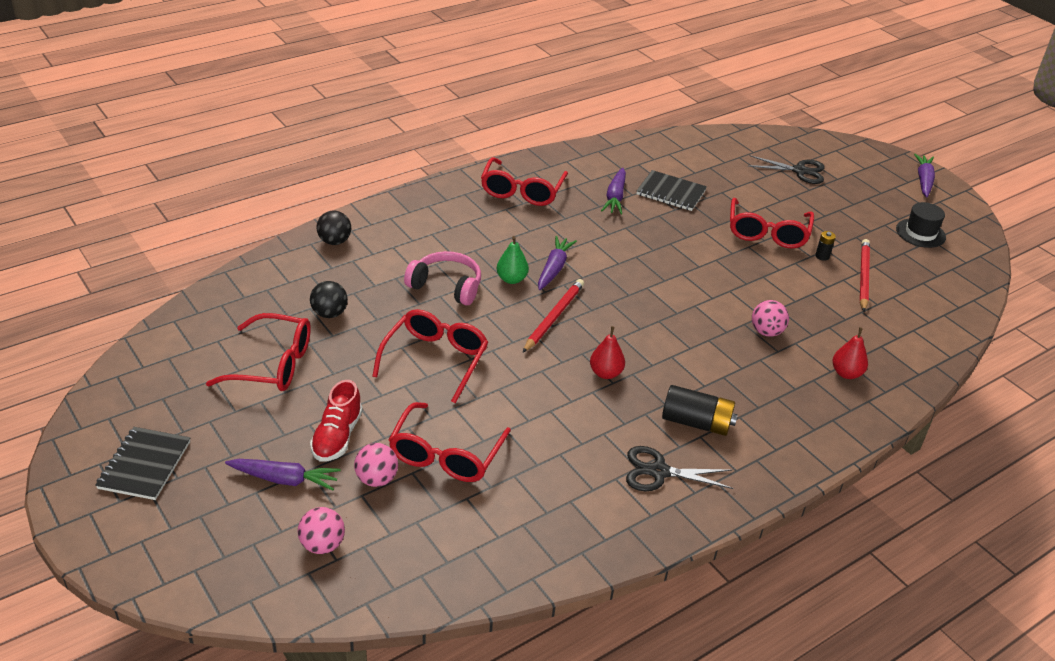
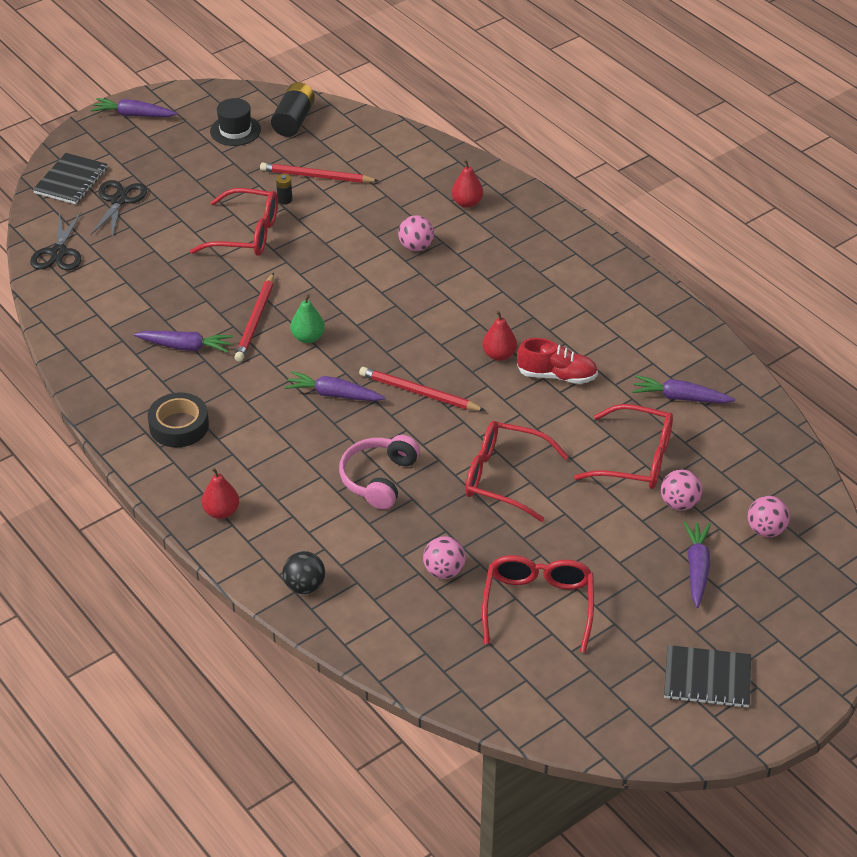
camera: 90 degrees left, 5 degrees up
(329, 313) = (444, 571): black ball -> pink ball
(337, 437) = (632, 538): red shoe -> red shoe (557, 376)
(424, 207) = (221, 512): none -> red pear
(511, 279) = (358, 427): green pear -> green pear (308, 337)
(522, 191) = (179, 426): red glasses -> black tape
(535, 504) = (680, 398): none -> purple carrot
(650, 233) = (256, 320): none -> red pencil
(658, 472) = (621, 323): black scissors -> black scissors (58, 253)
(671, 192) = (172, 302): black notebook -> black notebook (71, 180)
(696, 423) = (554, 298): black battery -> black battery (294, 120)

